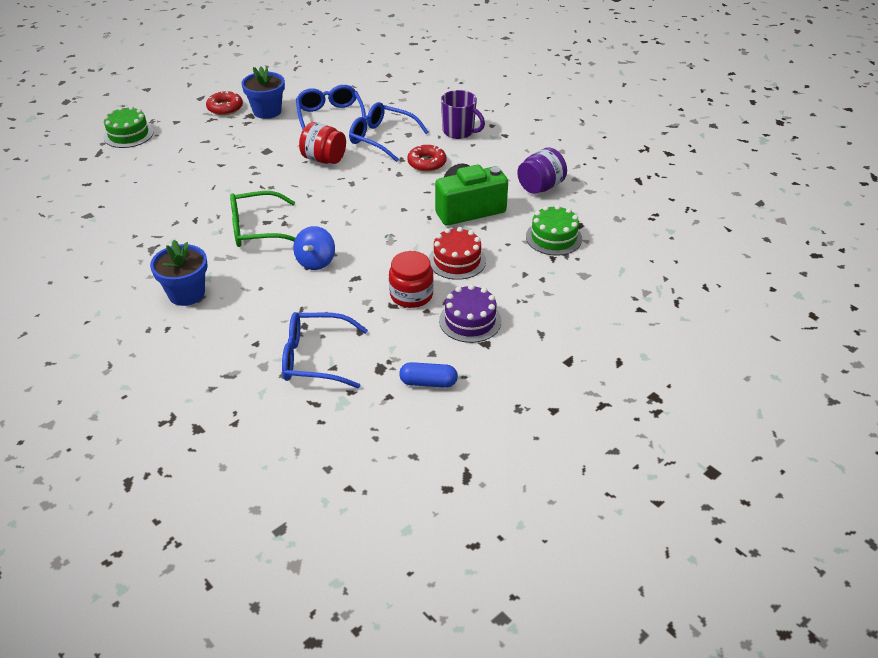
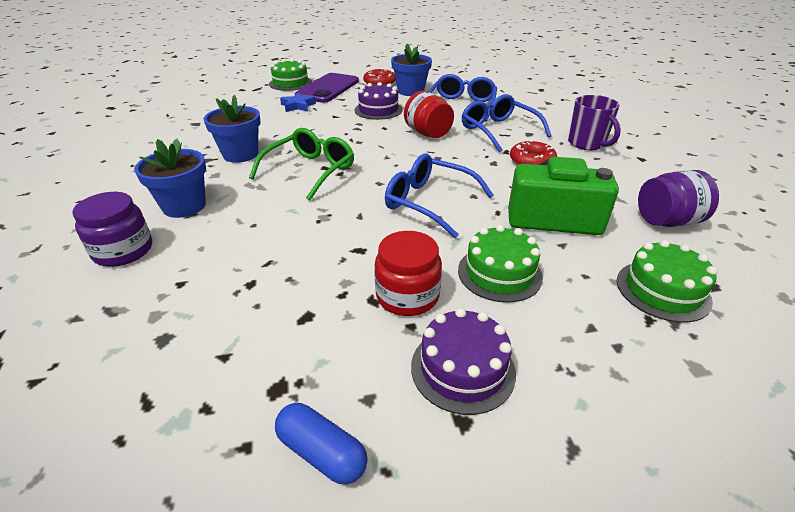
camera: 30 degrees right, 5 degrees down
(170, 163) = (298, 106): none -> blue star
(177, 233) = (240, 154): none -> blue flower pot
(178, 131) = (328, 88): none -> purple phone
(184, 340) = (123, 251): none -> purple jar
(256, 145) = (378, 110): none -> purple cake
(257, 229) = (310, 171): green glasses -> green glasses turned 105 degrees clockwise
(315, 358) = (217, 332): blue glasses -> blue glasses (429, 202)
(316, 261) = (333, 218): blue spinning top -> none
(457, 260) = (499, 273): red cake -> green cake

